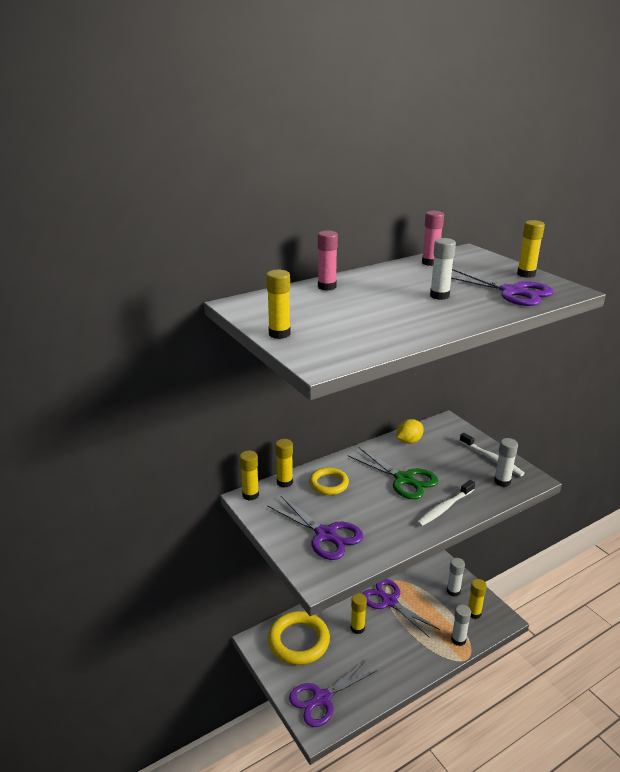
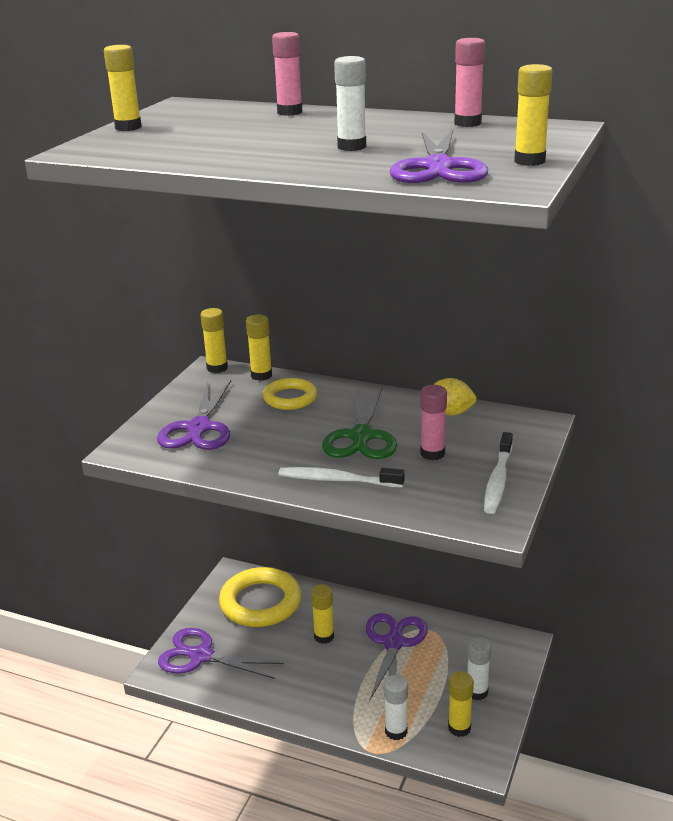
camera: 55 degrees right, 0 degrees up
(446, 465) = (432, 453): none -> pink glue stick
(502, 481) = (454, 503): white glue stick -> none

